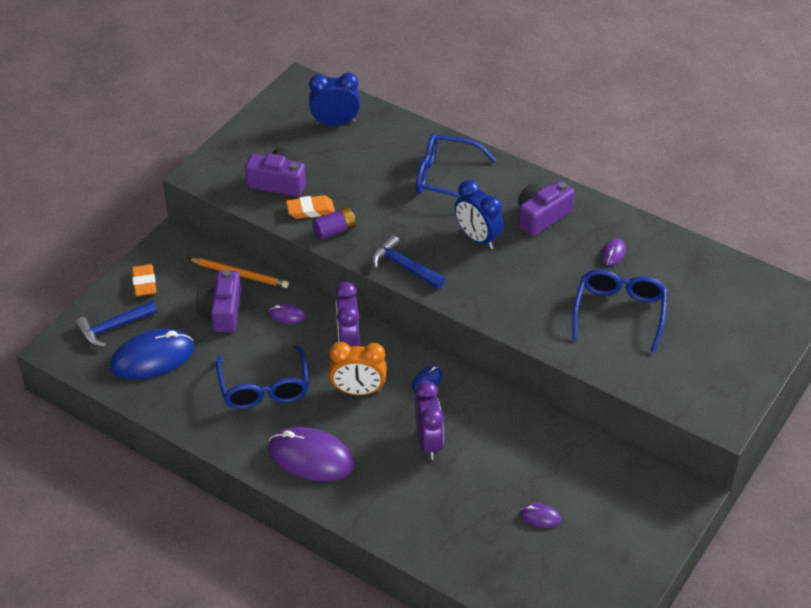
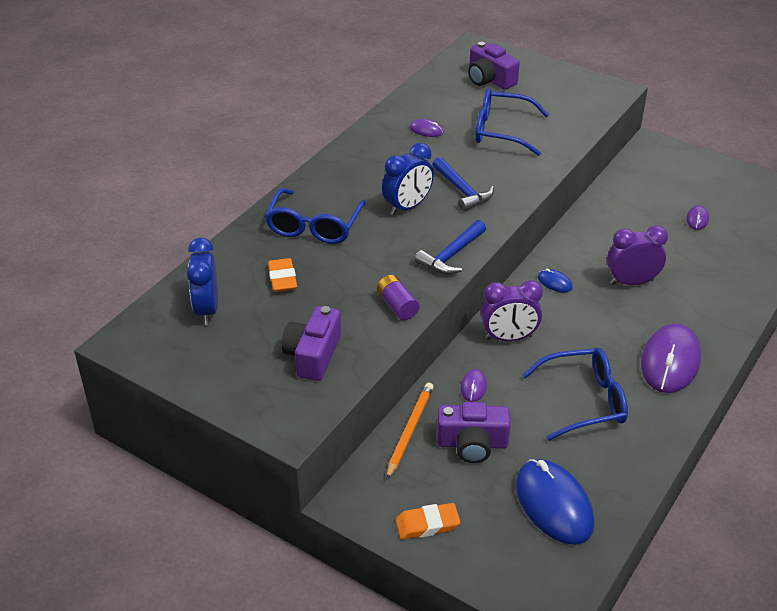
camera: 90 degrees left, 5 degrees down
(113, 328) = (508, 550): blue hammer -> blue hammer (462, 191)
(310, 210) = (362, 326): orange eraser -> orange eraser (282, 279)
(358, 391) = (575, 329): orange clock -> none
(541, 216) = (376, 167): purple camera -> purple camera (489, 79)

